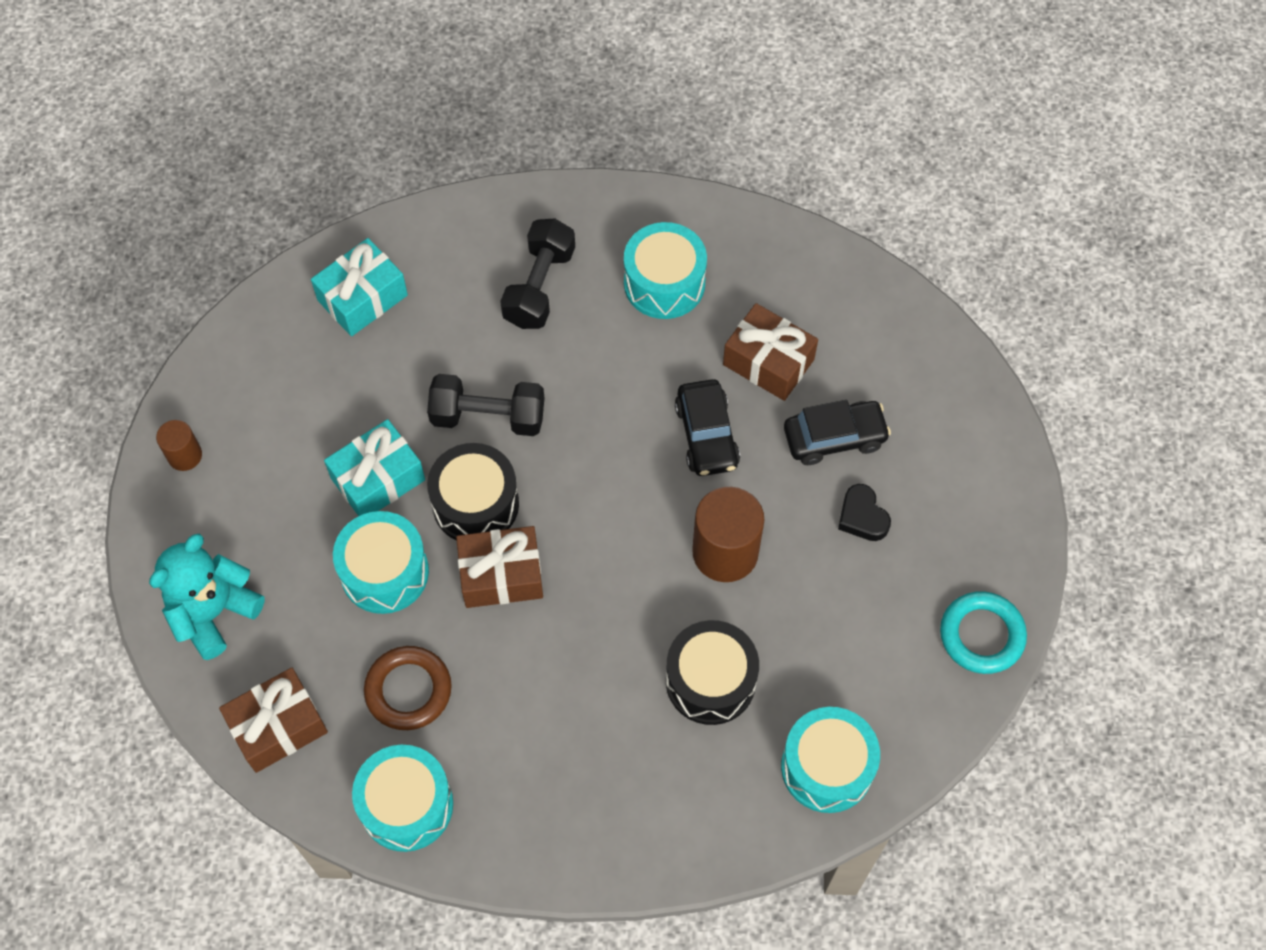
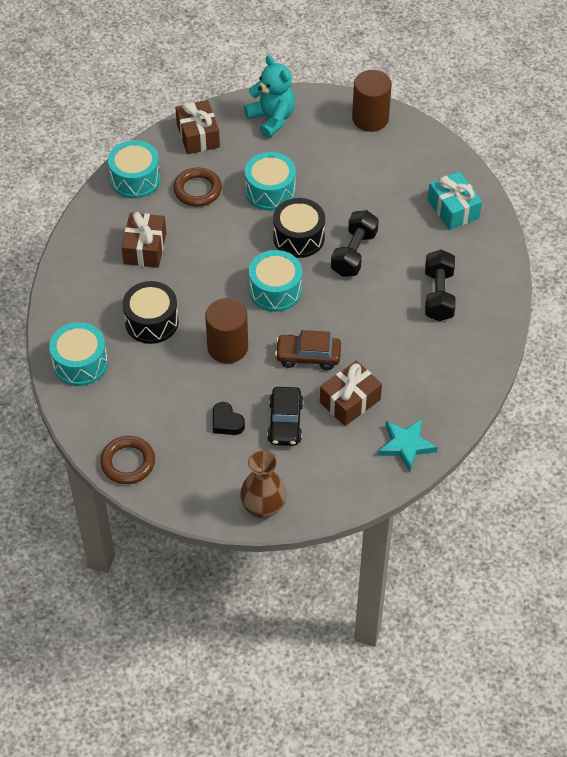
camera: 105 degrees right, 10 degrees down
(185, 455) = (370, 118): brown cylinder -> brown cylinder, size x1.86
(378, 479) = (329, 197): turquoise gift -> none
(501, 575) = (250, 241): brown gift -> brown gift (145, 248)
(539, 286) = (438, 295): black dumbbell -> black dumbbell turned 60 degrees clockwise
(664, 283) = (424, 359): turquoise drum -> turquoise drum (275, 290)
(706, 435) = (308, 356): black car -> brown car
(819, 277) = (406, 445): none -> turquoise star
(862, 517) = (226, 422): black heart -> black heart turned 120 degrees counterclockwise
(981, 635) = (128, 462): turquoise ring -> brown ring
(986, 431) = (263, 507): none -> brown vase

